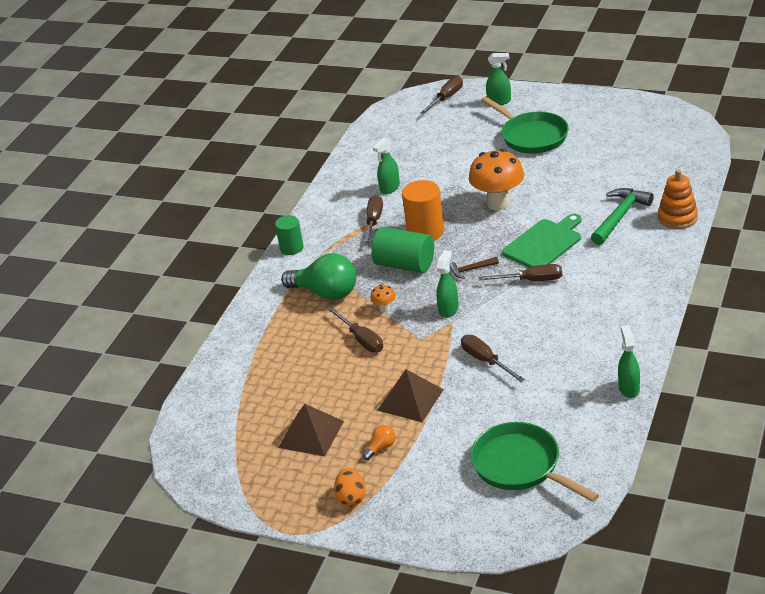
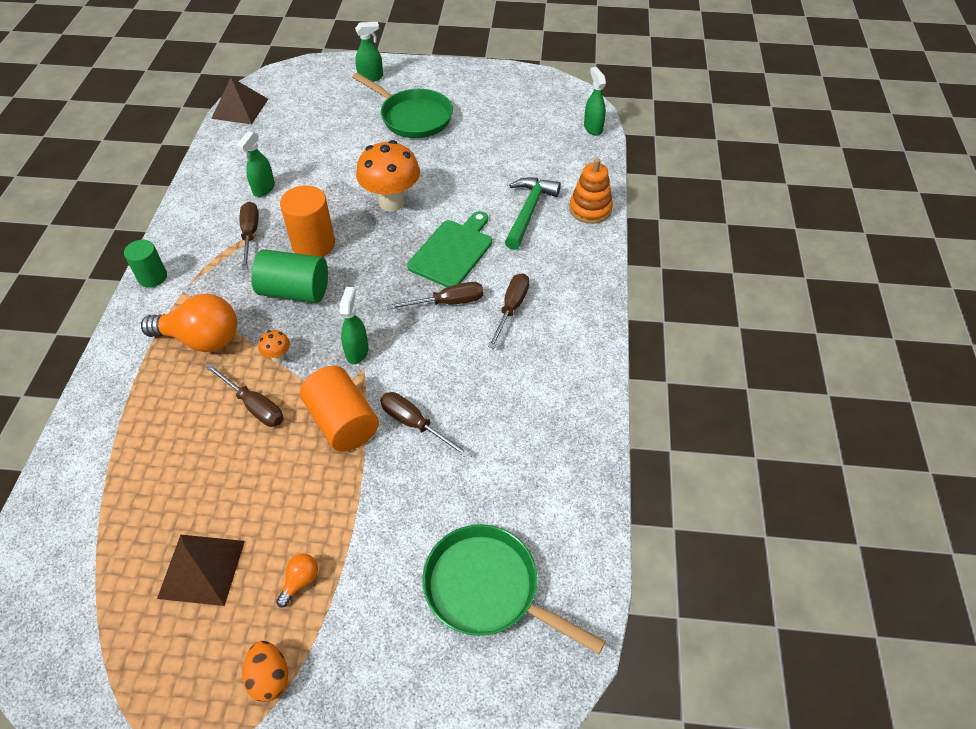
camera: 20 degrees left, 15 degrees up
(326, 293) = (201, 339): green light bulb -> orange light bulb
(410, 399) = (328, 495): brown pyramid -> brown pyramid (240, 108)
(429, 355) = (343, 422): none -> orange cylinder
(446, 98) = (313, 75): brown screwdriver -> brown screwdriver (511, 308)
(471, 270) = (375, 293): brown hammer -> none
(629, 388) = (593, 448): green spray bottle -> green spray bottle (593, 128)

